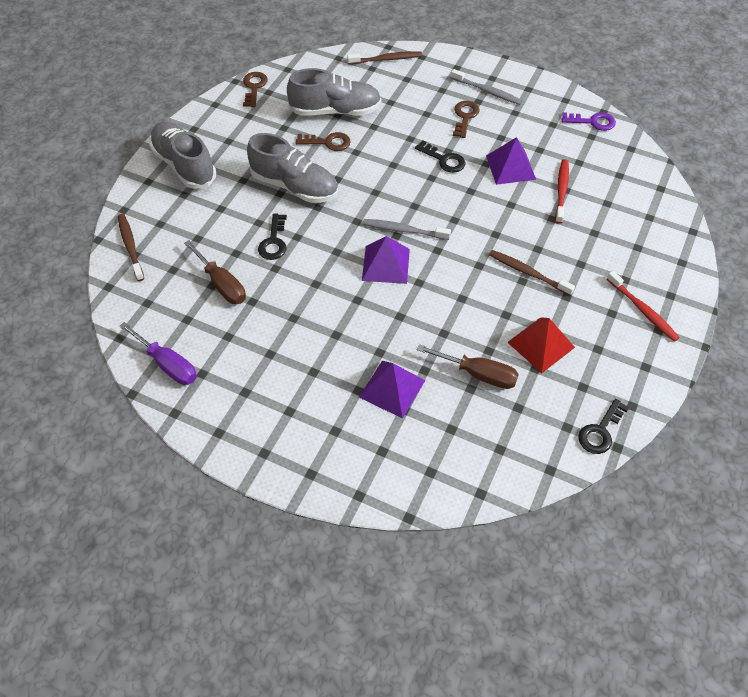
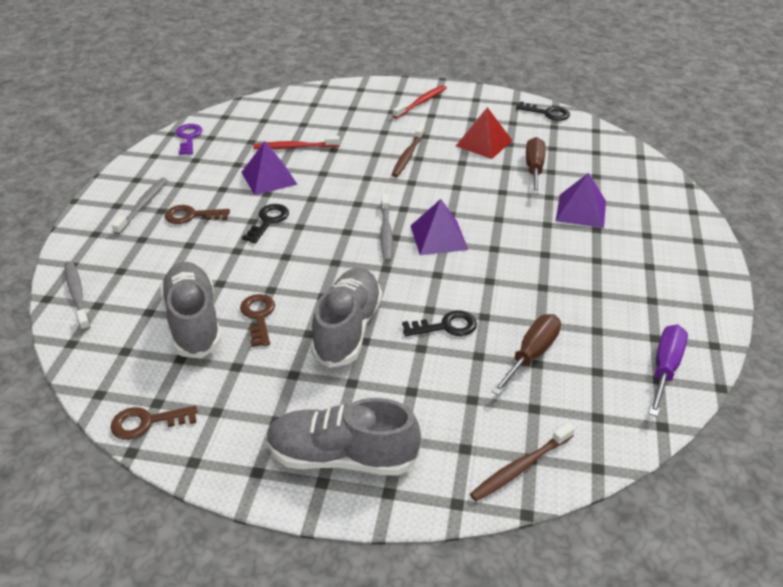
camera: 105 degrees left, 15 degrees down
(184, 165) = (342, 457): grey shoe -> grey shoe turned 60 degrees clockwise
(386, 59) = (77, 295): brown toothbrush -> grey toothbrush

